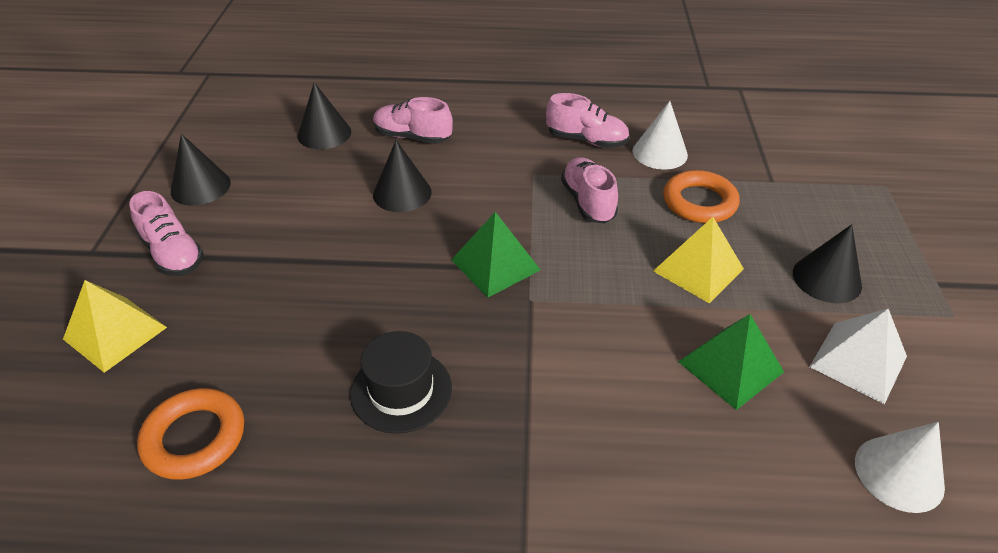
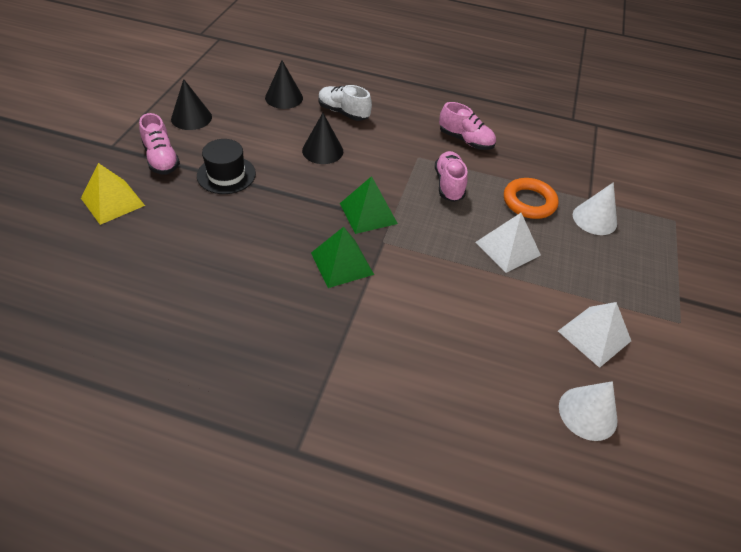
camera: 10 degrees right, 5 degrees up
(195, 438) = (143, 277): orange ring -> none
(401, 390) = (278, 279): black hat -> black hat (226, 175)
(412, 137) = (343, 112): pink shoe -> white shoe
(660, 153) = (515, 160): white cone -> white cone (594, 219)
(698, 270) = (508, 248): yellow pyramid -> white pyramid
(731, 366) = (502, 317): green pyramid -> green pyramid (342, 263)
(827, 279) = (598, 276): black cone -> none

